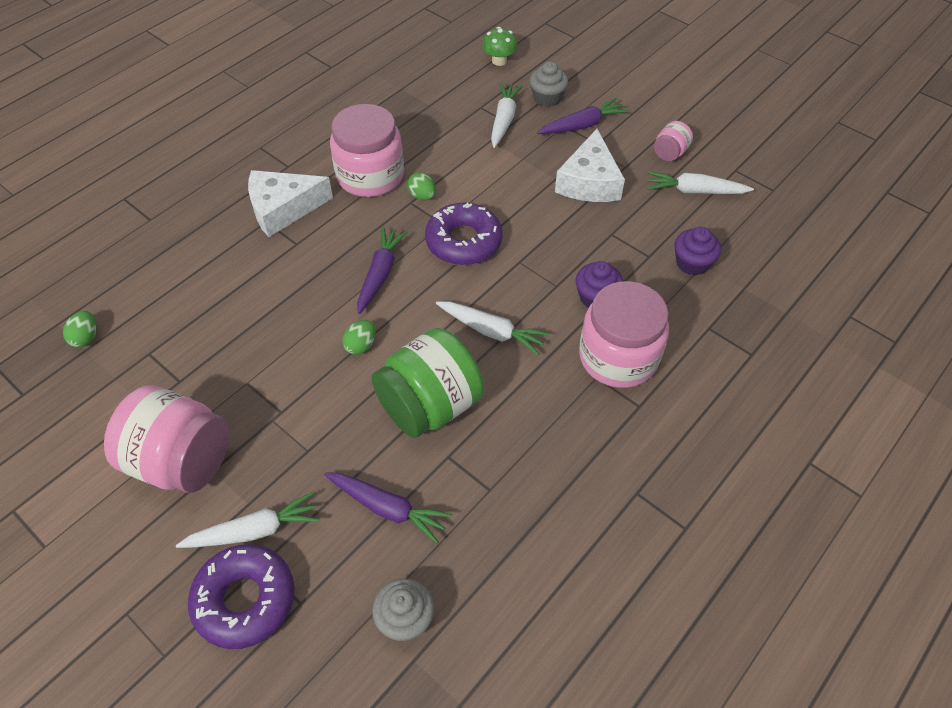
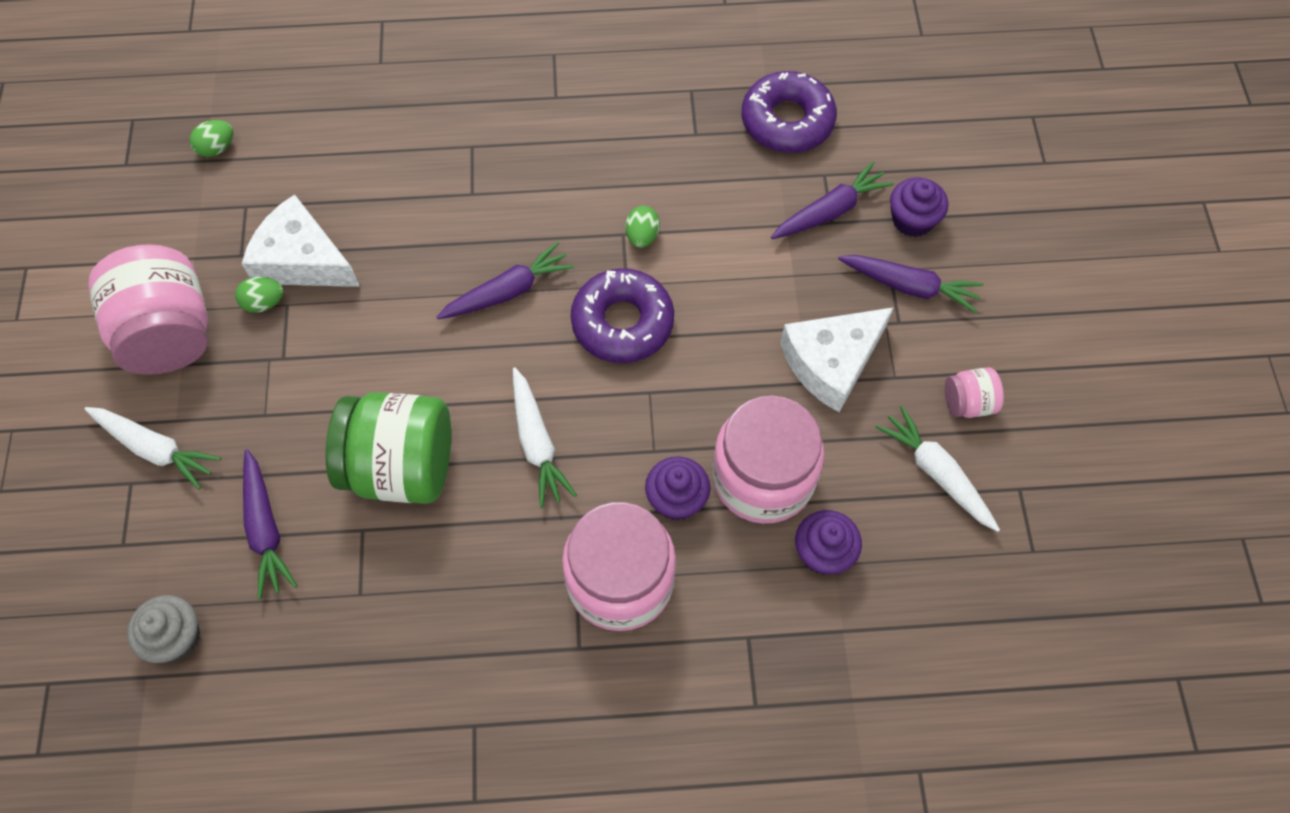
camera: 45 degrees right, 10 degrees up
(245, 600) = (91, 501): purple donut -> purple donut (787, 121)
(283, 209) = (500, 144): white cheese -> white cheese (302, 260)
(361, 345) = (411, 352): green egg -> green egg (264, 303)
(370, 176) = (618, 171): pink jar -> pink jar (763, 478)
(499, 61) = (915, 129): green mushroom -> none
(504, 120) = (830, 211): white carrot -> purple carrot
(547, 98) = (912, 220): grey cupcake -> purple cupcake

